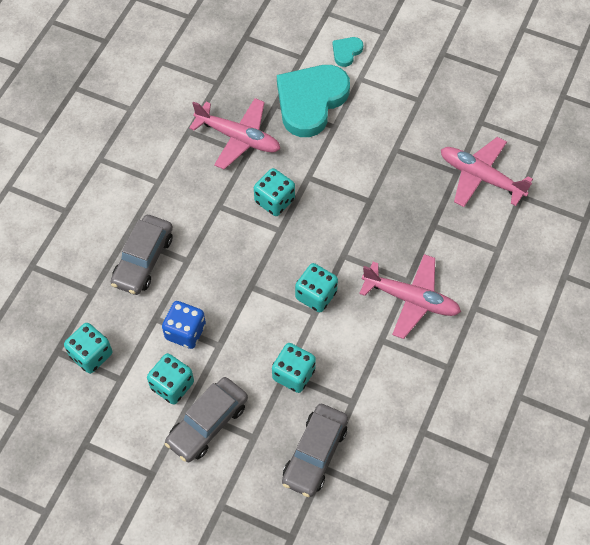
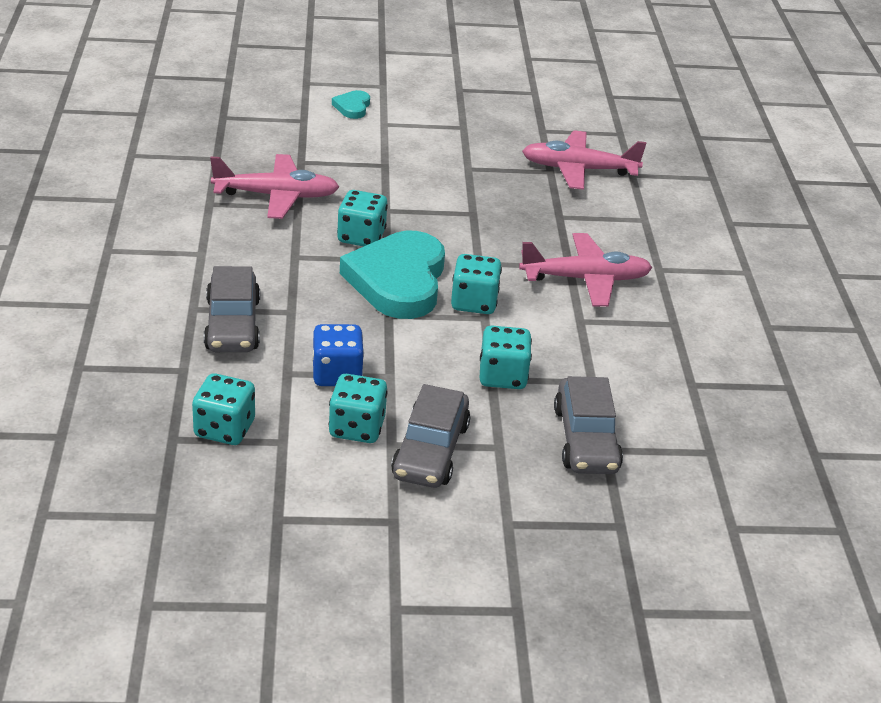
camera: 30 degrees left, 25 degrees down
(310, 101) = (341, 151): turquoise heart -> turquoise heart (398, 280)

